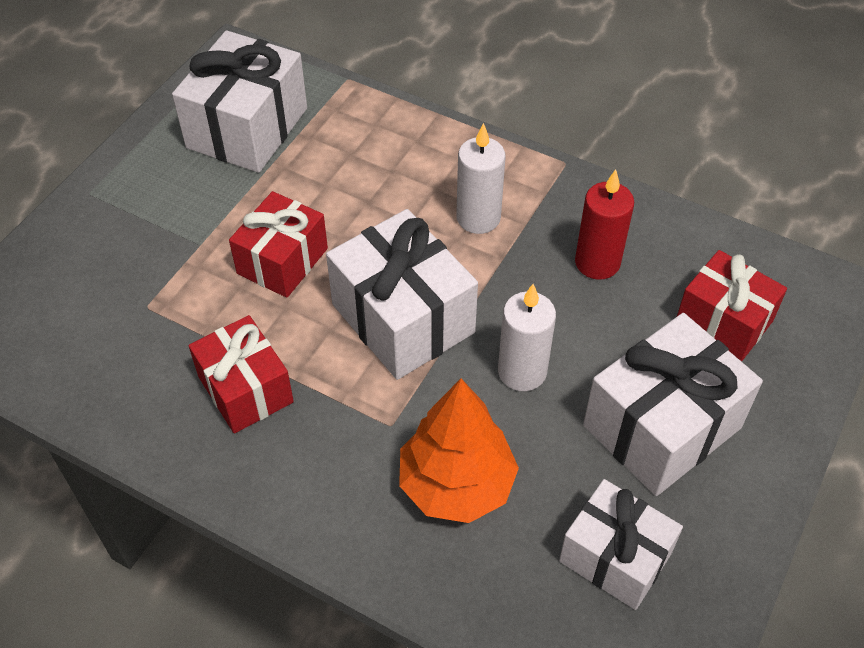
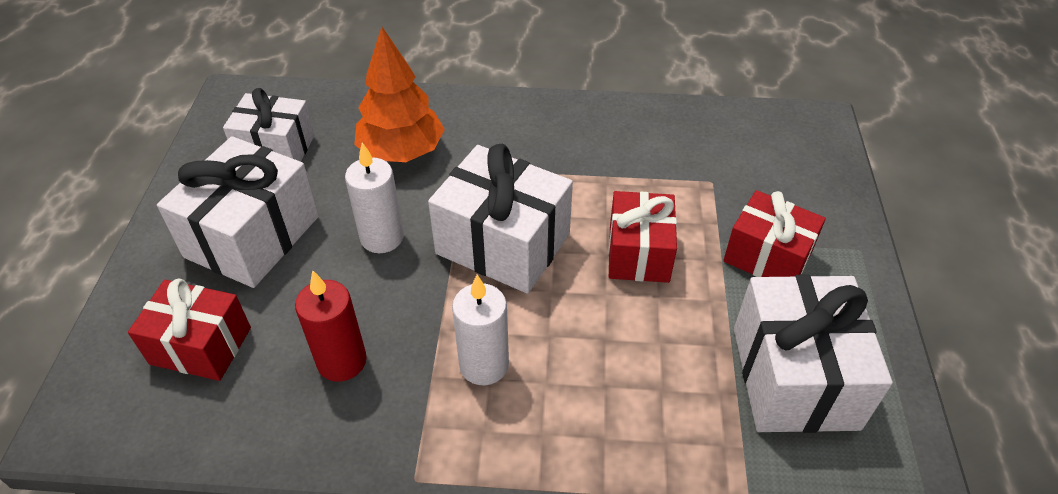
camera: 155 degrees right, 5 degrees down
(245, 389) = (588, 156): red gift -> red gift (767, 257)

